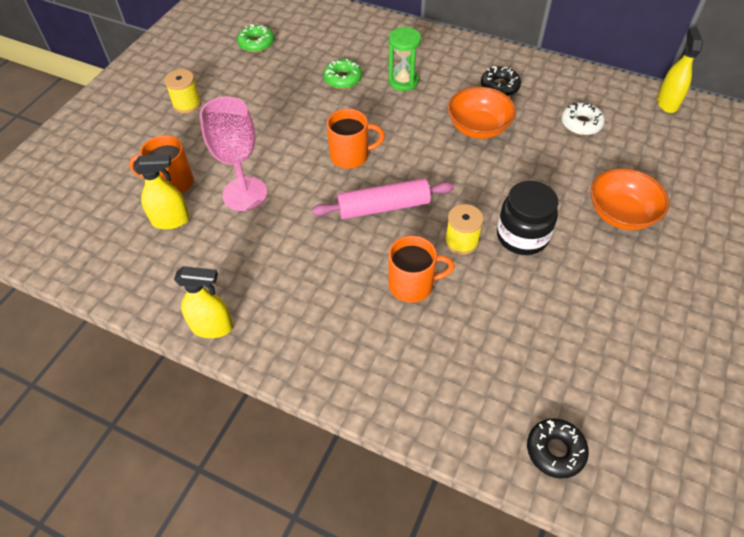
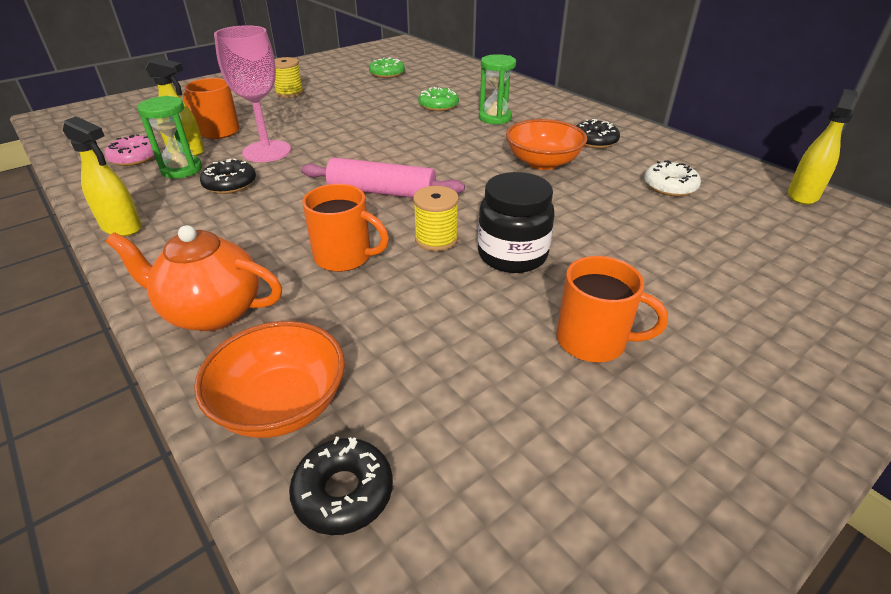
camera: 25 degrees right, 15 degrees down
(130, 246) = (134, 157): none -> pink donut
(191, 244) = (182, 169): none -> green hourglass
(252, 245) = (230, 184): none -> black donut
(351, 156) = (390, 151): orange mug -> orange mug (593, 341)
(366, 372) = (212, 312): none -> orange teapot
(621, 214) = (662, 272): orange bowl -> orange bowl (281, 404)

